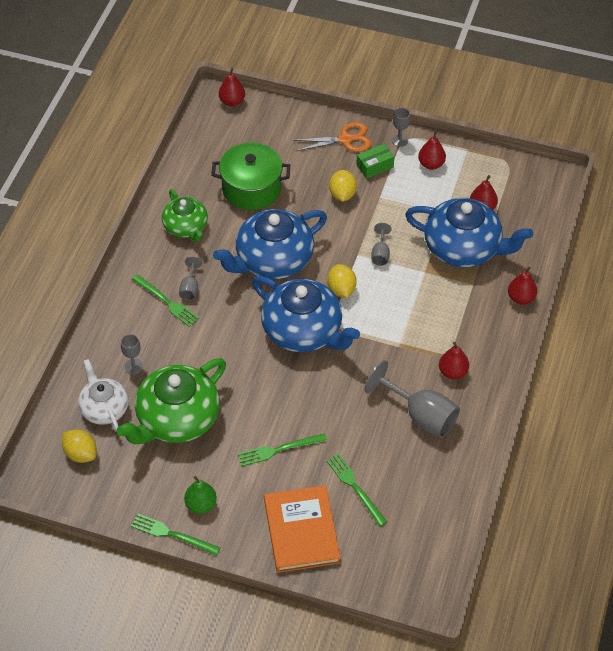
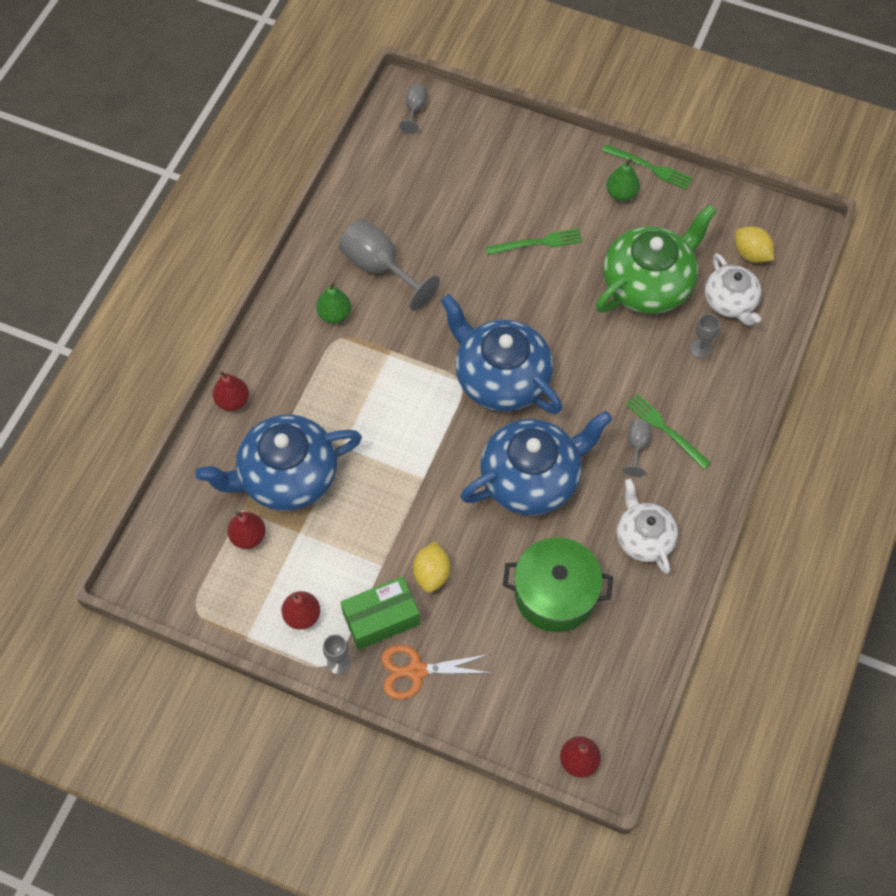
camera: 175 degrees left, 10 degrees up
(186, 227) = (644, 537): green teapot -> white teapot
(301, 531) = (519, 162): orange book -> none
(341, 289) = (449, 429): yellow lemon -> none
(355, 487) = (461, 199): green fork -> none
(375, 166) = (381, 618): green box -> green box, size x1.50
(380, 254) = (394, 476): grey goblet -> grey goblet (414, 110)
(452, 372) = (334, 314): red pear -> green pear
(463, 248) = (286, 476): blue teapot -> blue teapot turned 45 degrees counterclockwise

